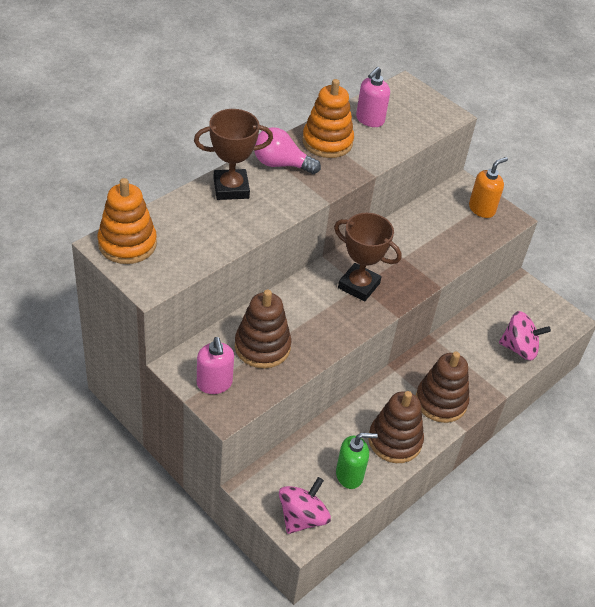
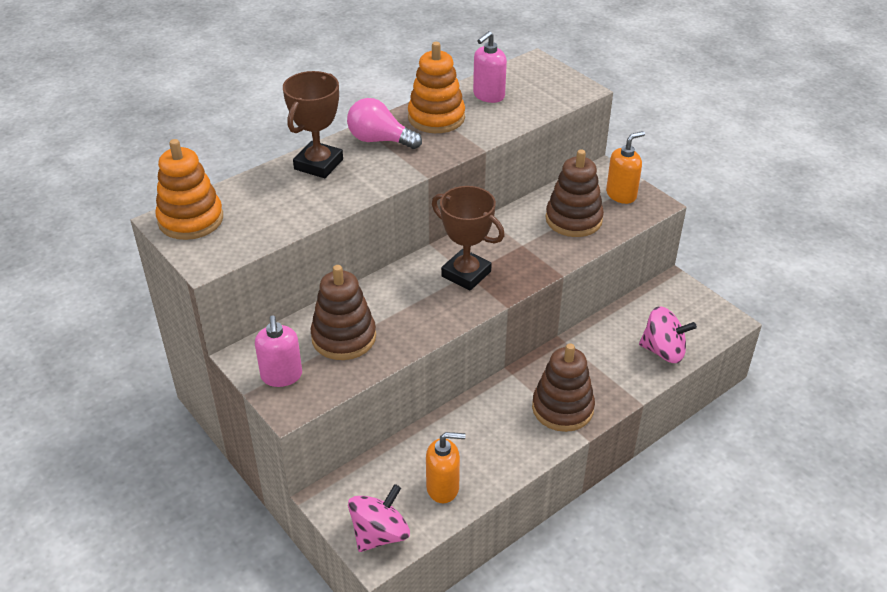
camera: 10 degrees right, 5 degrees down
(231, 188) = (318, 164): brown trophy -> brown trophy turned 60 degrees counterclockwise
(349, 475) = (443, 488): green soap dispenser -> orange soap dispenser
(395, 440) = (502, 450): brown stacking toy -> brown stacking toy (573, 219)

